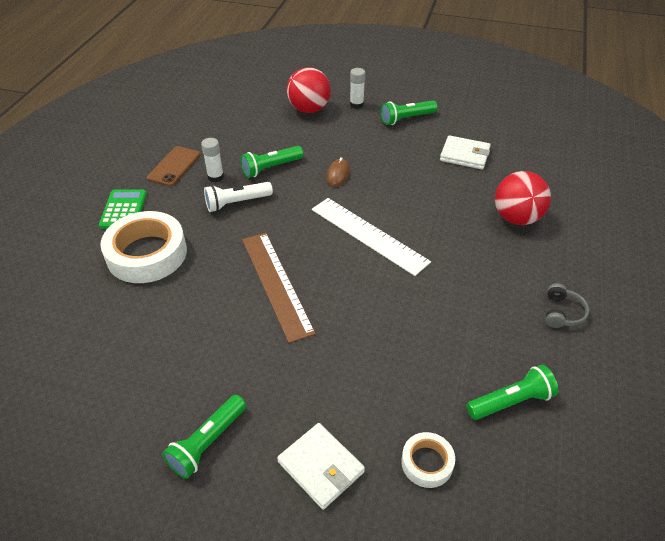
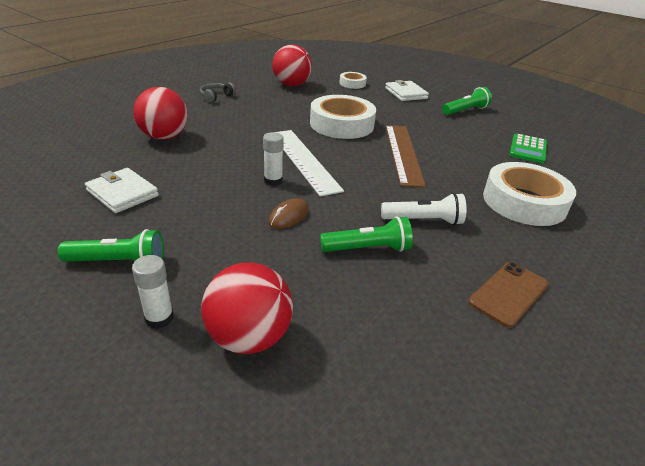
camera: 160 degrees left, 10 degrees down
(123, 210) = (566, 252): green calculator -> green calculator (528, 149)
(215, 177) = (446, 259): white glue stick -> white glue stick (273, 181)
(370, 315) = (341, 124): none -> white tape
(511, 401) = (291, 85): green flashlight -> red ball

